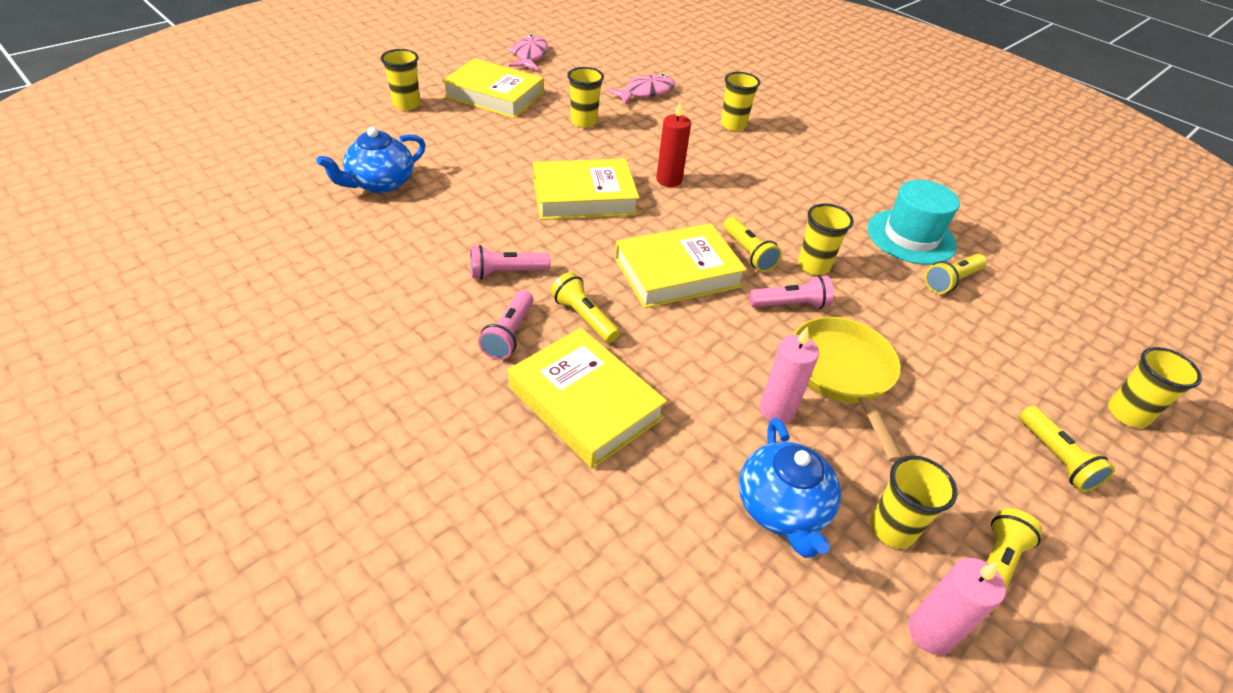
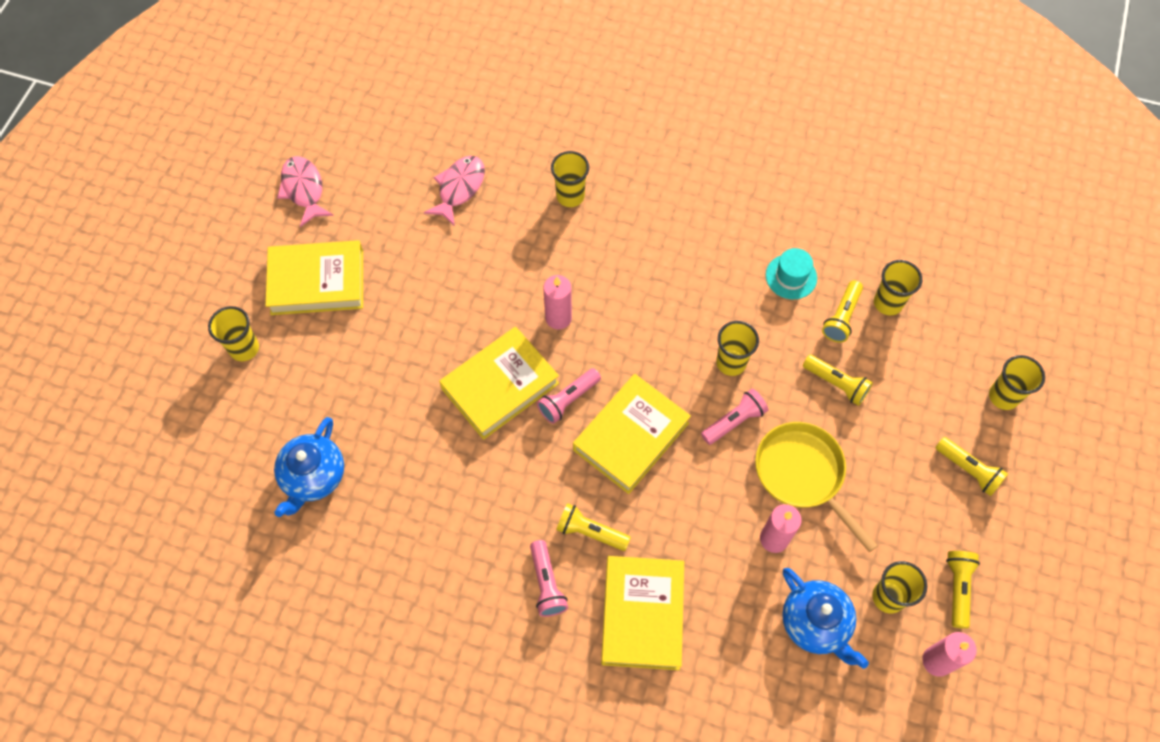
camera: 25 degrees left, 20 degrees up
(506, 273) = (499, 520): pink flashlight -> pink flashlight (568, 400)
(583, 122) = (430, 274): yellow cup -> yellow cup (887, 303)
(585, 403) = (642, 614): yellow book -> yellow book turned 75 degrees clockwise
(669, 180) = (558, 318): red candle -> pink candle
(748, 253) = (673, 378): yellow flashlight -> yellow flashlight (836, 384)
(911, 237) = (791, 276): turquoise hat -> turquoise hat, size x0.62

